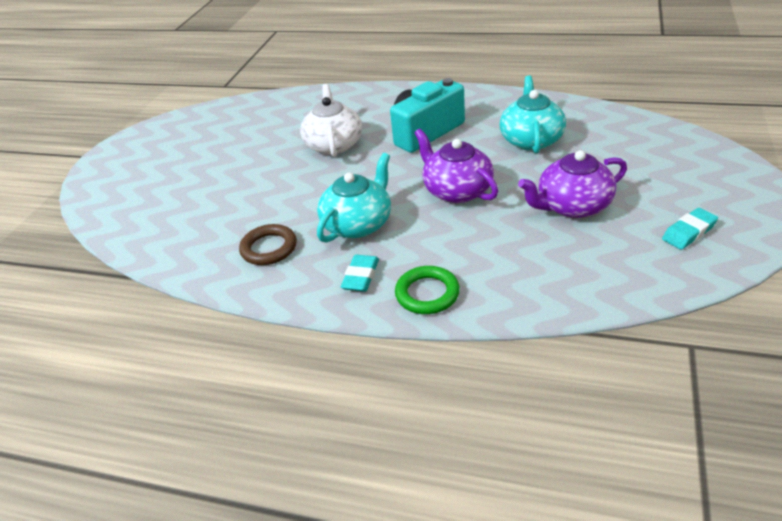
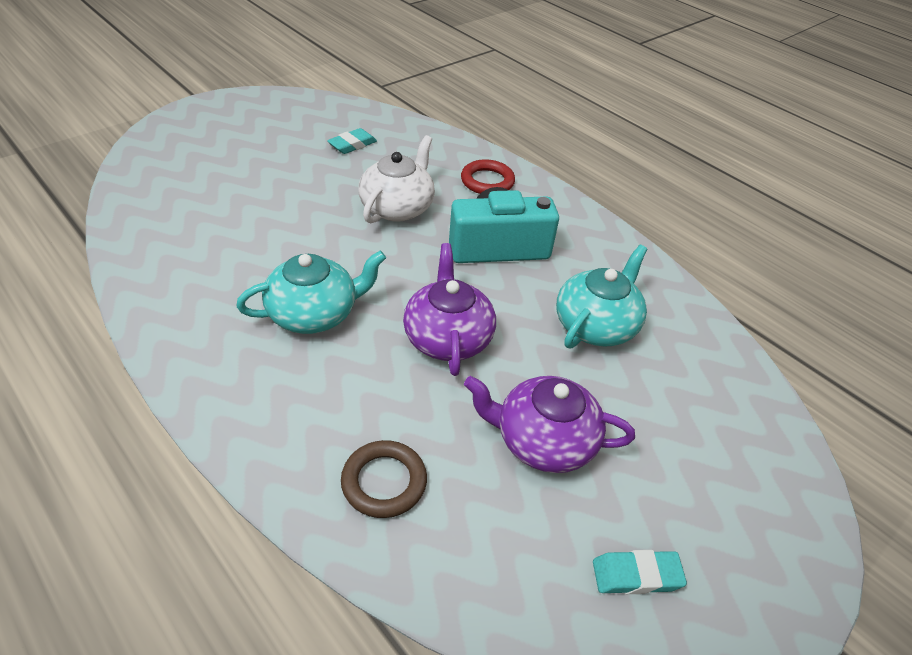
camera: 25 degrees right, 5 degrees up
(269, 248) = (213, 287): brown ring -> brown ring (384, 482)
(361, 276) = (248, 376): turquoise eraser -> turquoise eraser (352, 145)
(373, 103) = (487, 181): none -> red ring
(427, 293) = (279, 441): green ring -> none

